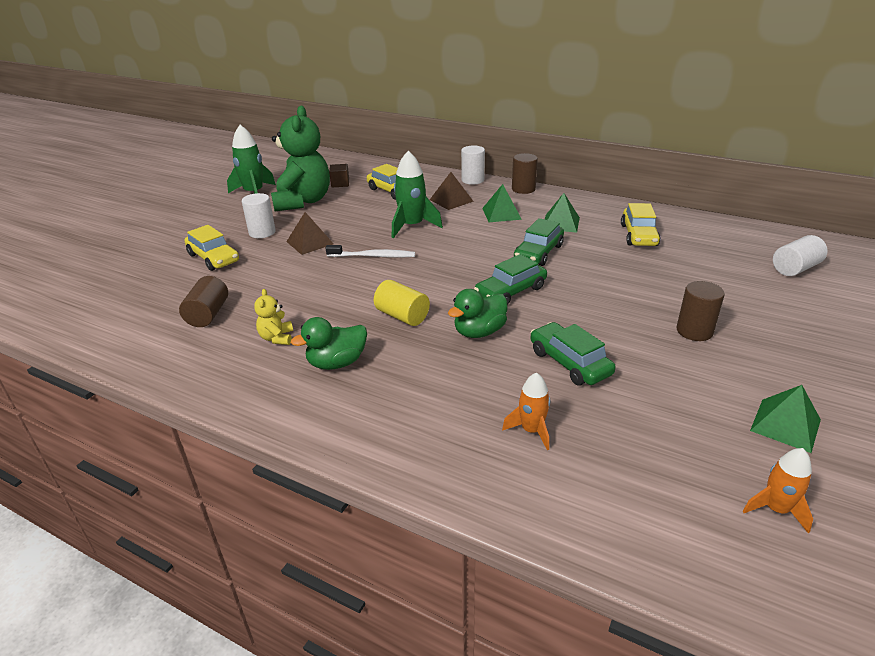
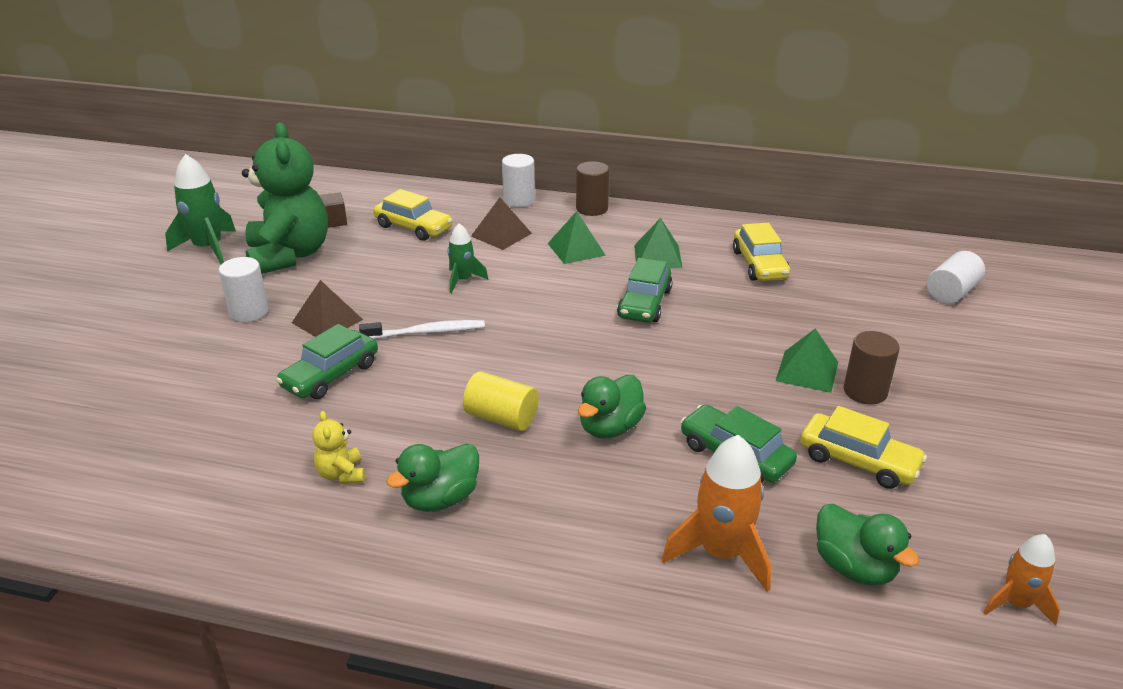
camera: 15 degrees left, 0 degrees up
(208, 314) = (224, 452): brown cylinder -> none
(213, 258) = (192, 361): yellow car -> yellow car (858, 461)
(412, 226) = (463, 280): green rocket -> green rocket, size x0.60
(510, 291) = (629, 364): green car -> green car (330, 375)
(531, 430) = (721, 553): orange rocket -> orange rocket, size x1.66
(638, 458) = (854, 567): none -> green duck
(785, 425) = (997, 498): green pyramid -> green pyramid (807, 371)

